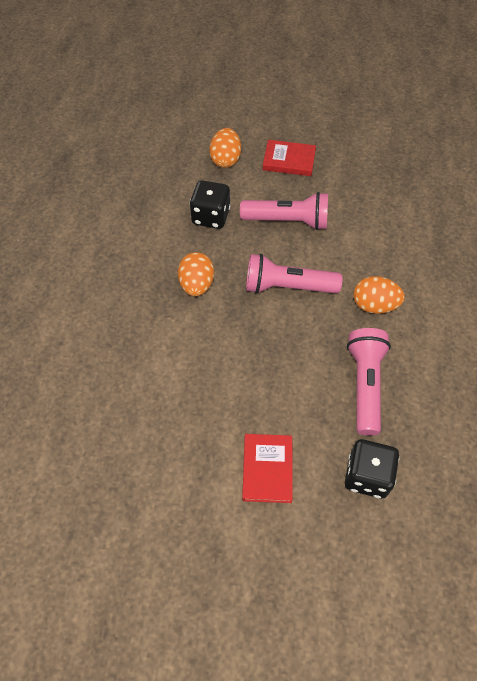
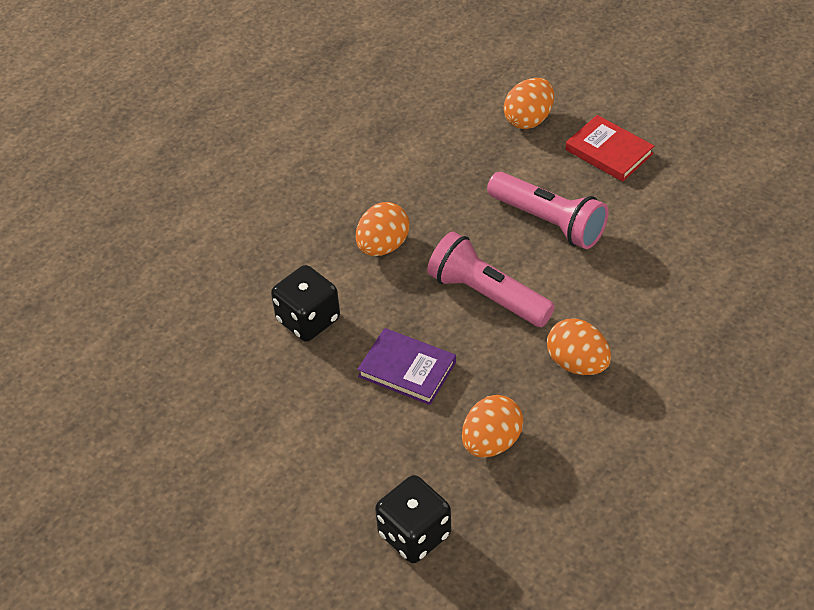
camera: 35 degrees right, 10 degrees down
(211, 216) = (458, 178): black dice -> black dice (308, 320)
(267, 469) = (310, 470): red book -> none
(276, 363) = (407, 369): none -> purple book
(364, 385) = (491, 442): pink flashlight -> orange egg

